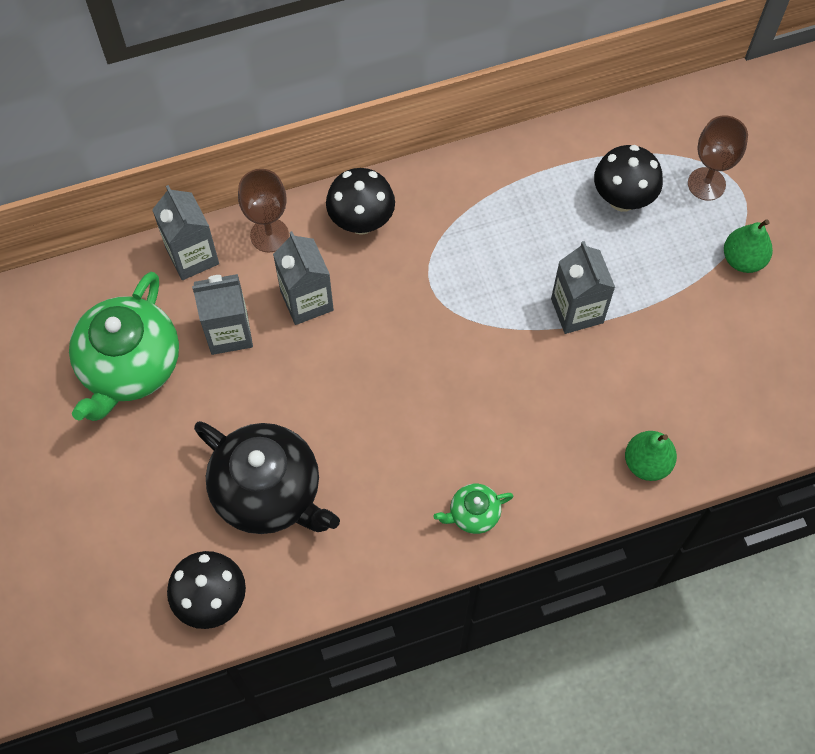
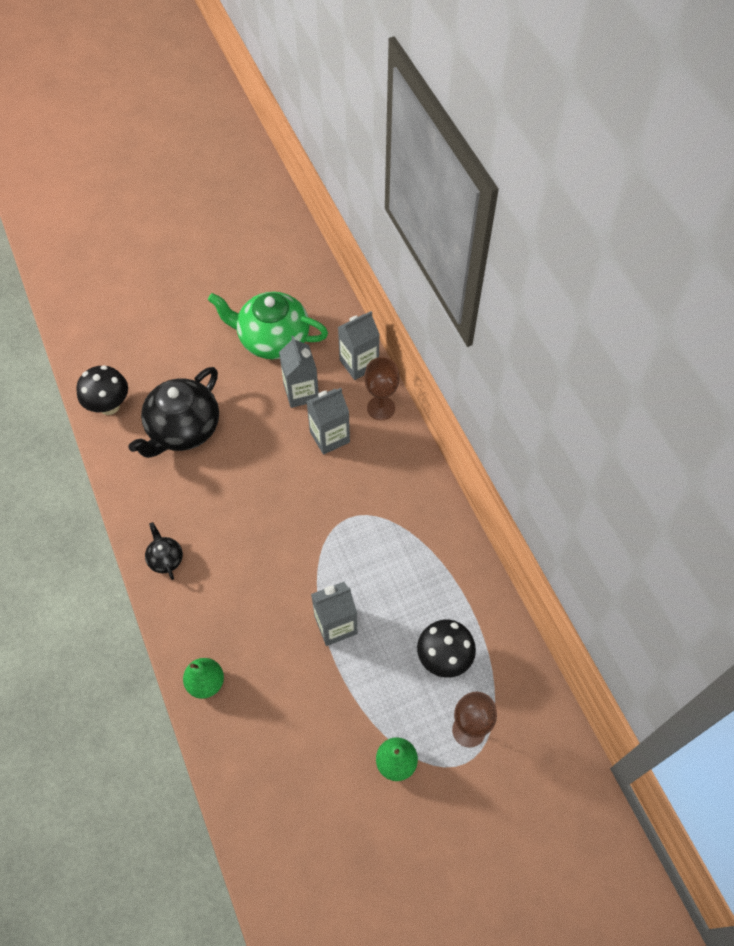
camera: 85 degrees right, 5 degrees down
(361, 222) = (399, 466): black mushroom -> none
(473, 514) = (165, 559): green teapot -> black teapot

